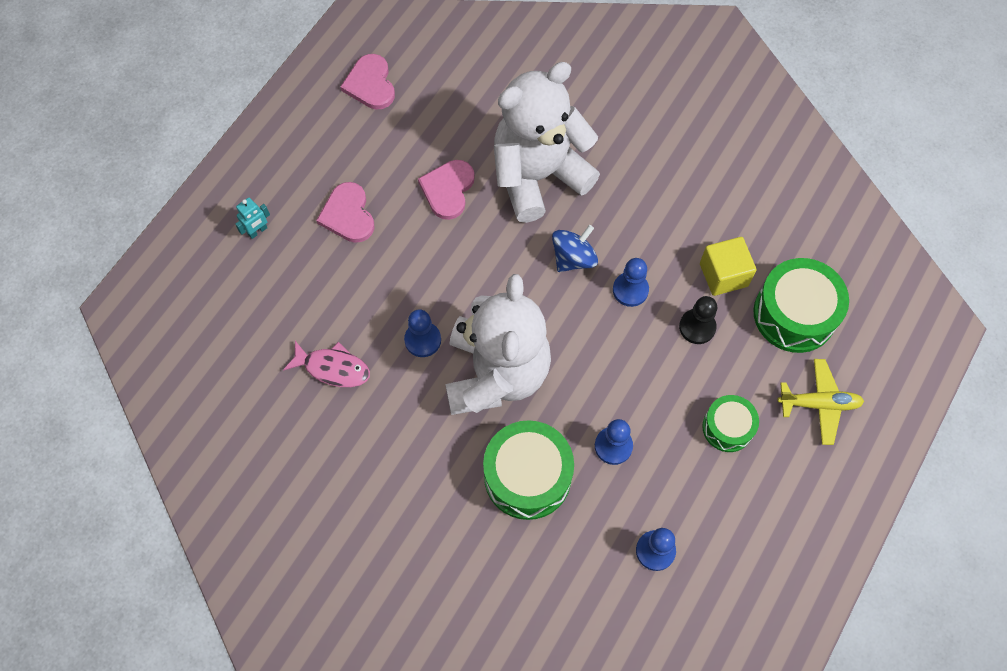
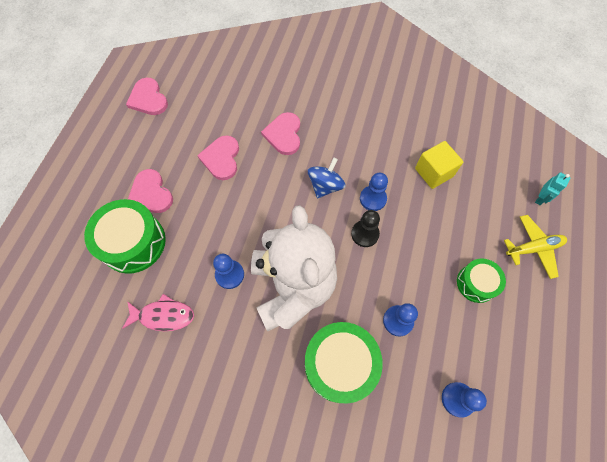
camera: 15 degrees left, 0 degrees up
(258, 231) = (83, 222): turquoise robot -> turquoise robot (540, 198)
(538, 176) = (284, 134): white teddy bear -> pink heart
(697, 327) = (428, 214): black pawn -> black pawn (365, 234)
(794, 314) = (492, 188): green drum -> green drum (133, 243)

